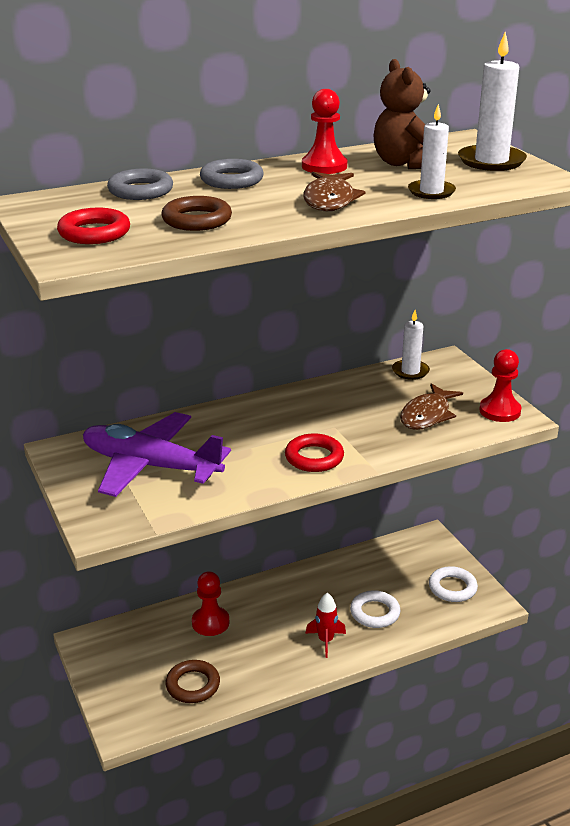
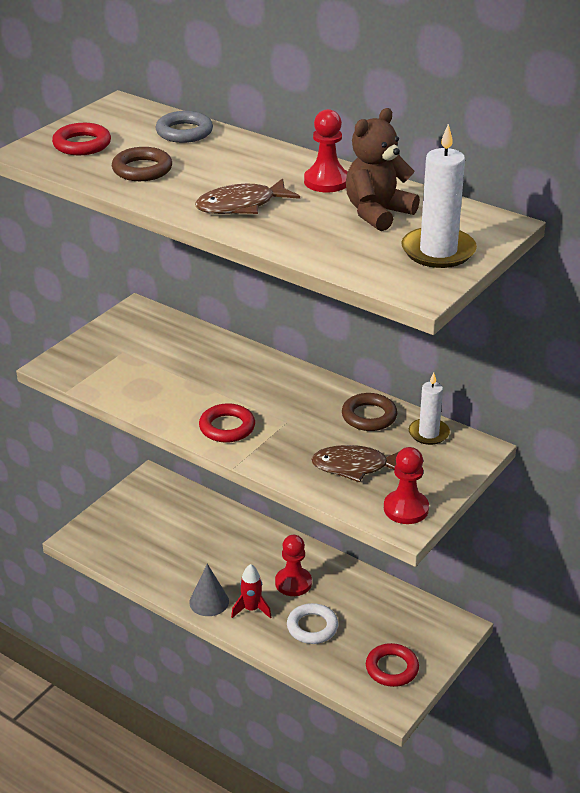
camera: 60 degrees right, 5 degrees up
(150, 466) = (148, 356): purple plane -> none
(193, 685) = (145, 554): brown ring -> brown ring (369, 416)
(210, 622) = (221, 533): red pawn -> red pawn (293, 583)
(231, 180) = (247, 156): grey ring -> none
(294, 664) = (209, 601): none -> grey cone
(431, 192) = (311, 242): white candle -> none
(452, 588) = (392, 668): white ring -> red ring

